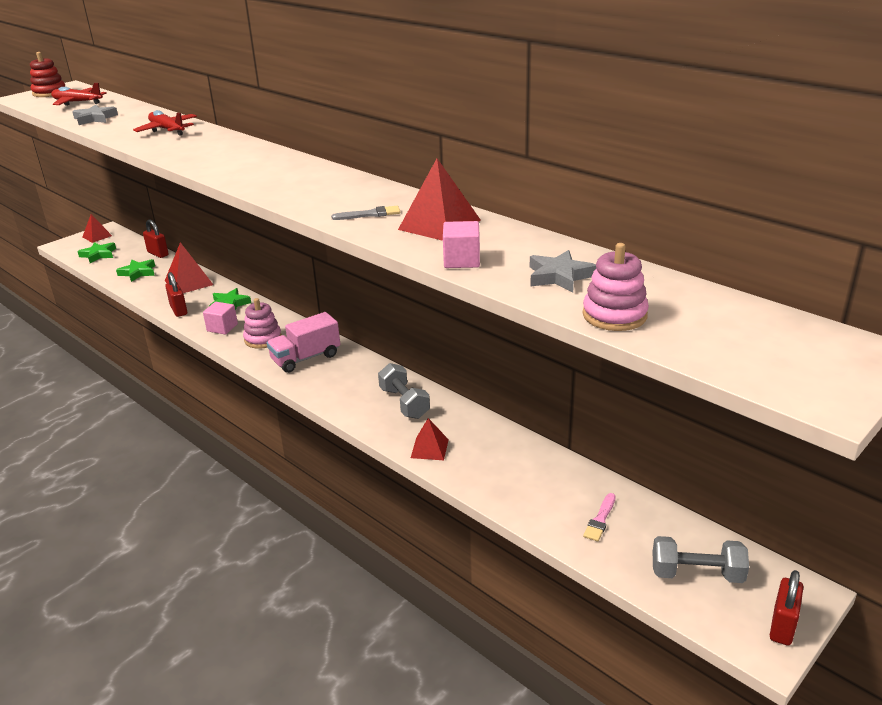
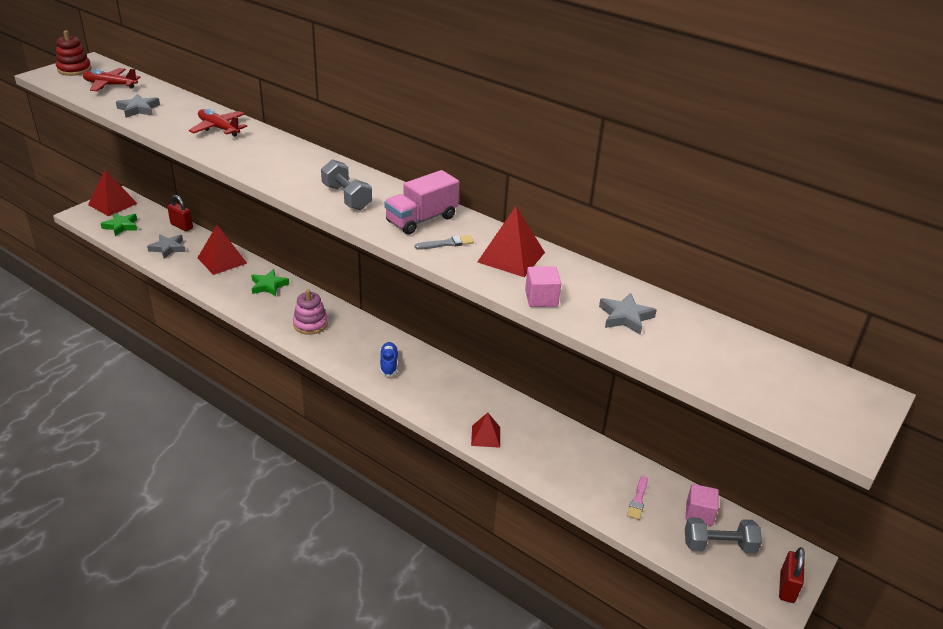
camera: 10 degrees left, 5 degrees up
(97, 236) = (112, 204): red pyramid -> red pyramid, size x1.61
(138, 272) = (168, 248): green star -> grey star
(179, 310) = (221, 292): red padlock -> none
(222, 327) = (268, 311): pink cube -> pink cube (699, 513)
(306, 358) = (355, 345): pink truck -> pink truck (421, 219)
(337, 376) = (389, 364): none -> blue shoe
(404, 403) = (454, 391): grey dumbbell -> grey dumbbell (346, 197)
(614, 315) = (678, 359): pink stacking toy -> none

